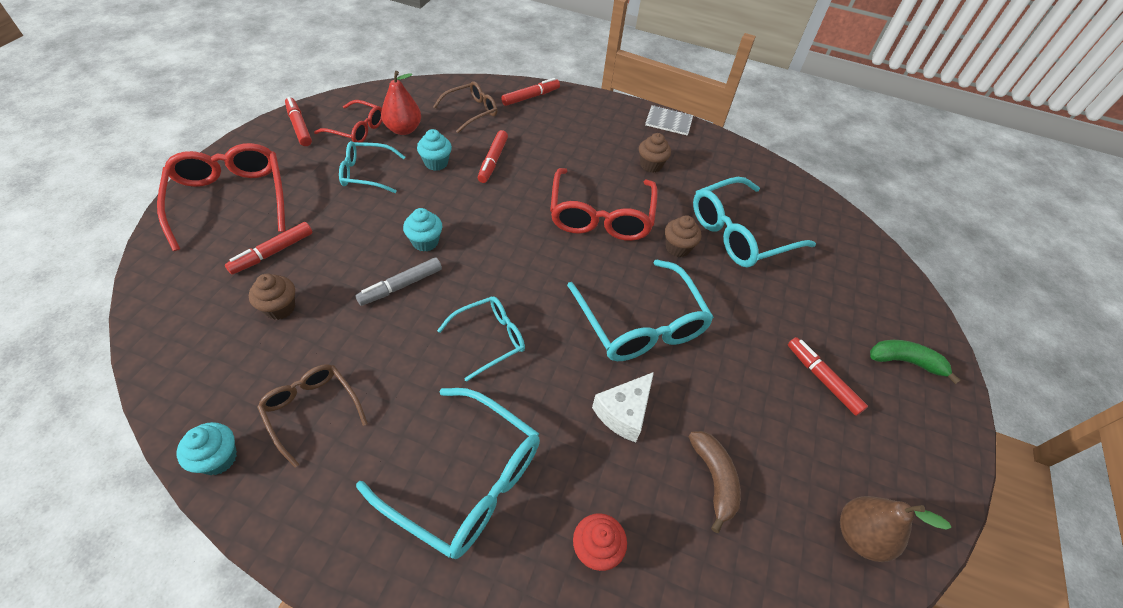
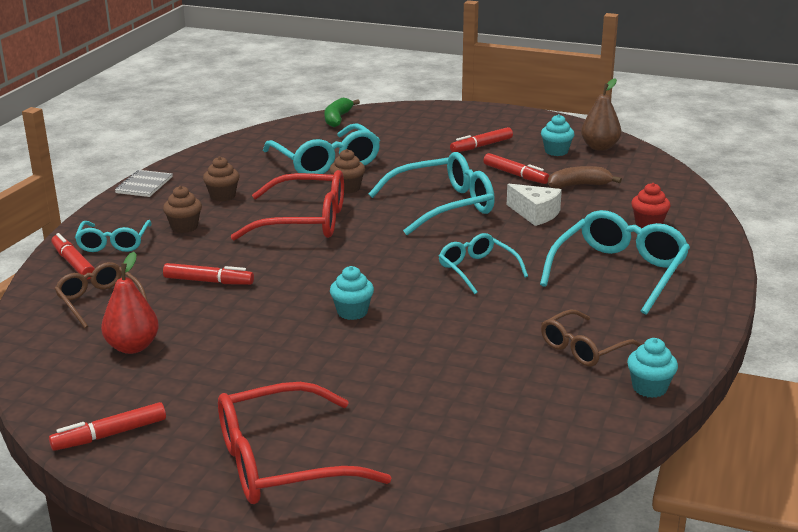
camera: 85 degrees left, 25 degrees down
(273, 252) = (380, 408): red marker -> red marker (515, 175)
(280, 308) = (465, 387): brown cupcake -> brown cupcake (184, 227)
(356, 129) = (126, 384): red glasses -> none
(367, 173) = (228, 363): turquoise glasses -> turquoise glasses (114, 243)
(401, 286) = (420, 319): grey marker -> none
(436, 163) = (210, 317): turquoise cupcake -> turquoise cupcake (556, 151)
(905, 362) = (458, 119): green banana -> green banana (337, 119)

